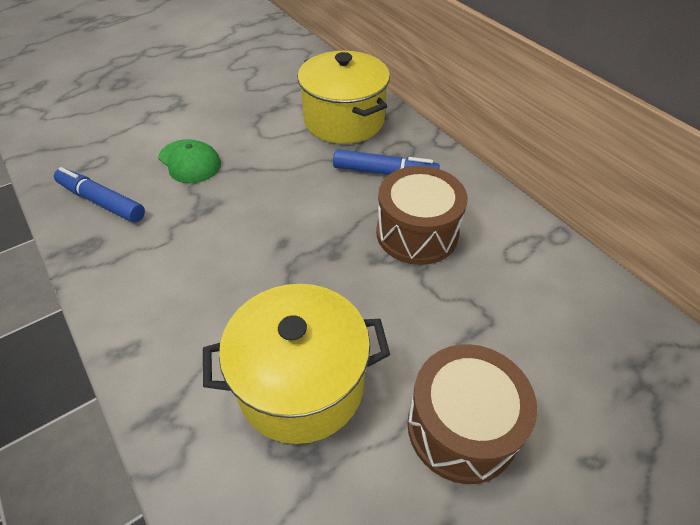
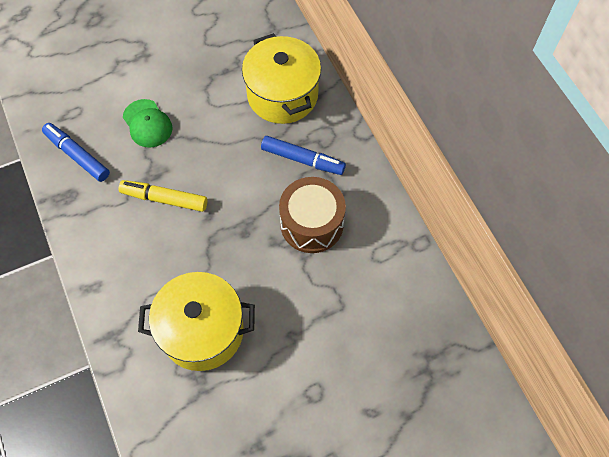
camera: 10 degrees right, 15 degrees up
(221, 232) = (164, 199): none -> yellow marker
(461, 427) = (297, 377): brown drum -> none

